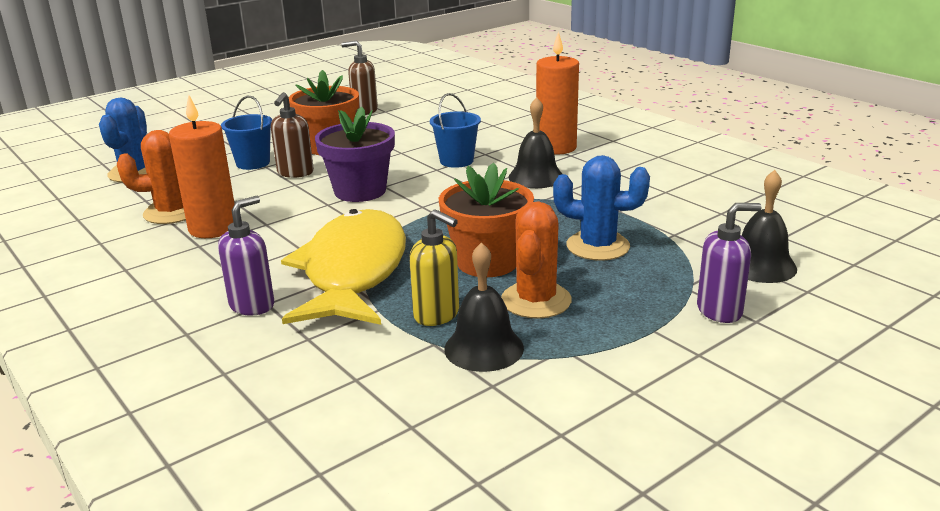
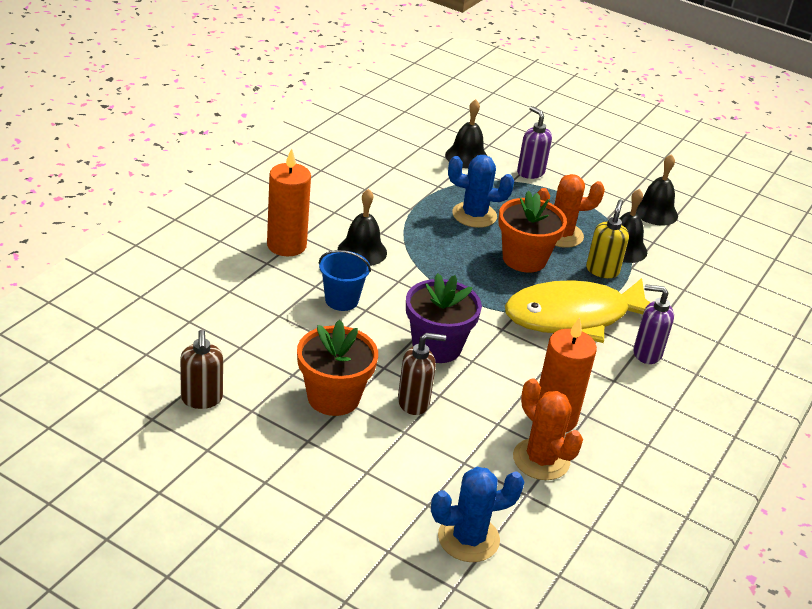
camera: 115 degrees left, 10 degrees up
(253, 163) = (401, 444): blue bucket -> none
(584, 415) = (655, 212): none -> black bell
(598, 246) = (474, 215): blue cactus -> blue cactus turned 75 degrees counterclockwise

